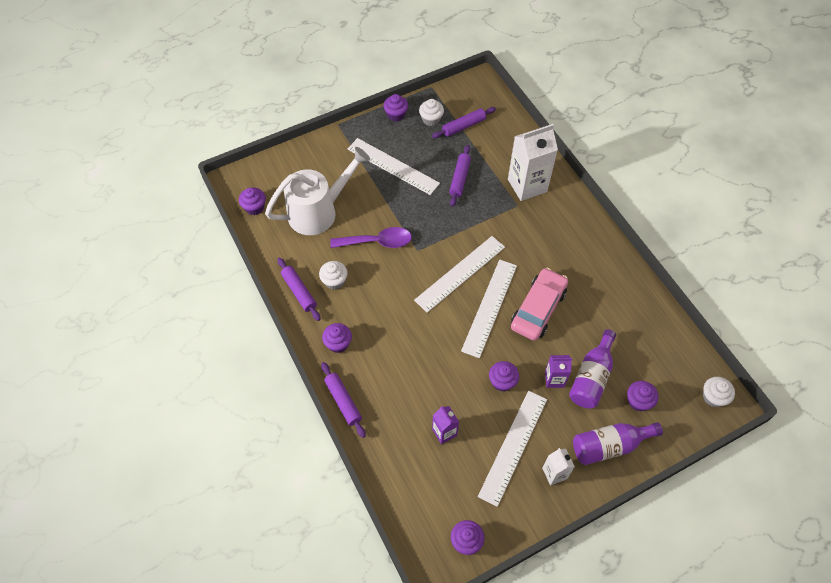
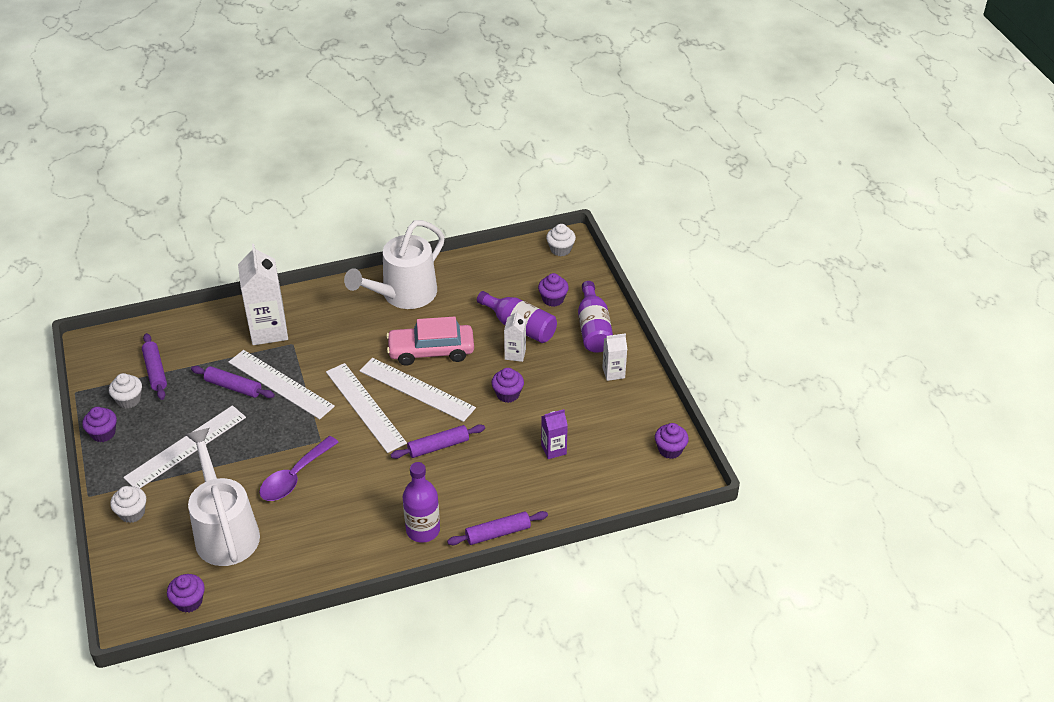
camera: 80 degrees left, 15 degrees down
(299, 292) = (339, 562): purple rolling pin -> purple rolling pin (438, 446)
(334, 281) = (336, 525): white cupcake -> white cupcake (132, 513)
(338, 343) = (423, 530): purple cupcake -> purple bottle
(377, 242) = (294, 477): purple spoon -> purple spoon turned 150 degrees counterclockwise
(513, 446) = (580, 398): white ruler -> white ruler (280, 384)
(538, 309) = (431, 351): pink car -> pink car turned 45 degrees counterclockwise
(554, 379) = (515, 354): purple carton -> white carton
(600, 272) = (403, 295): none -> white watering can

